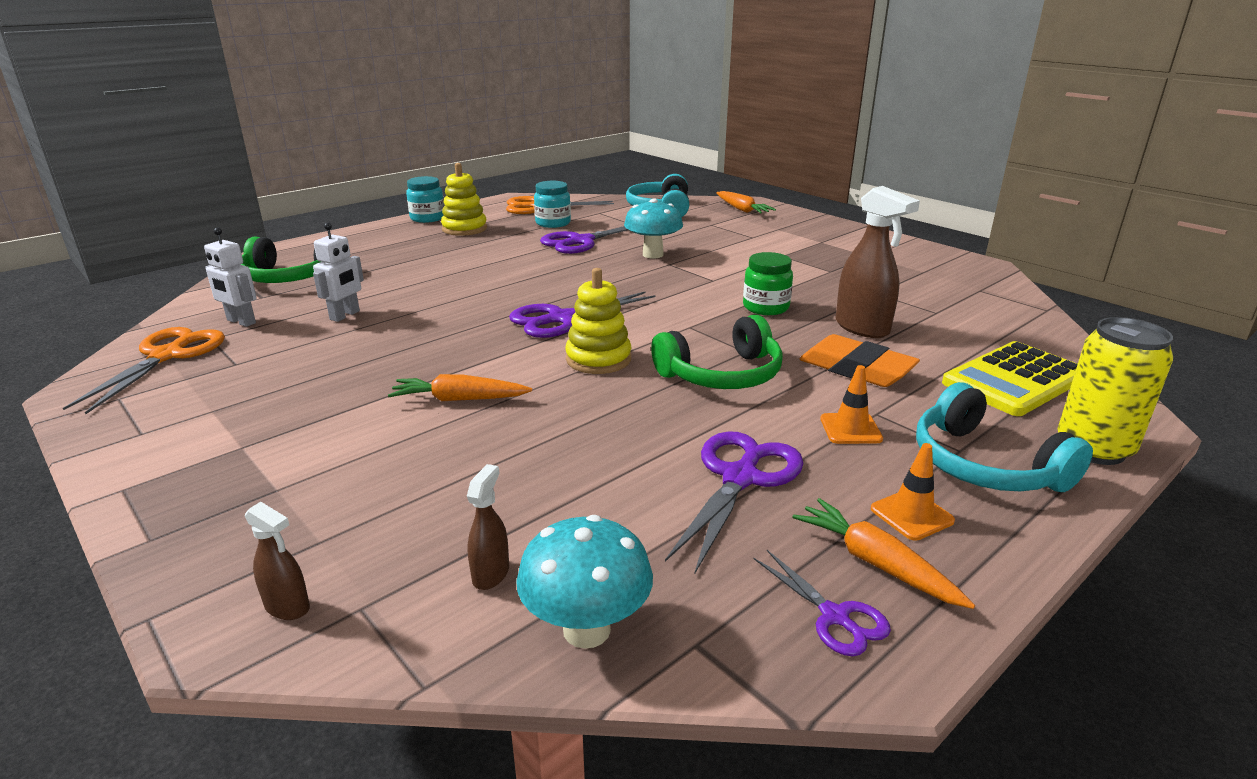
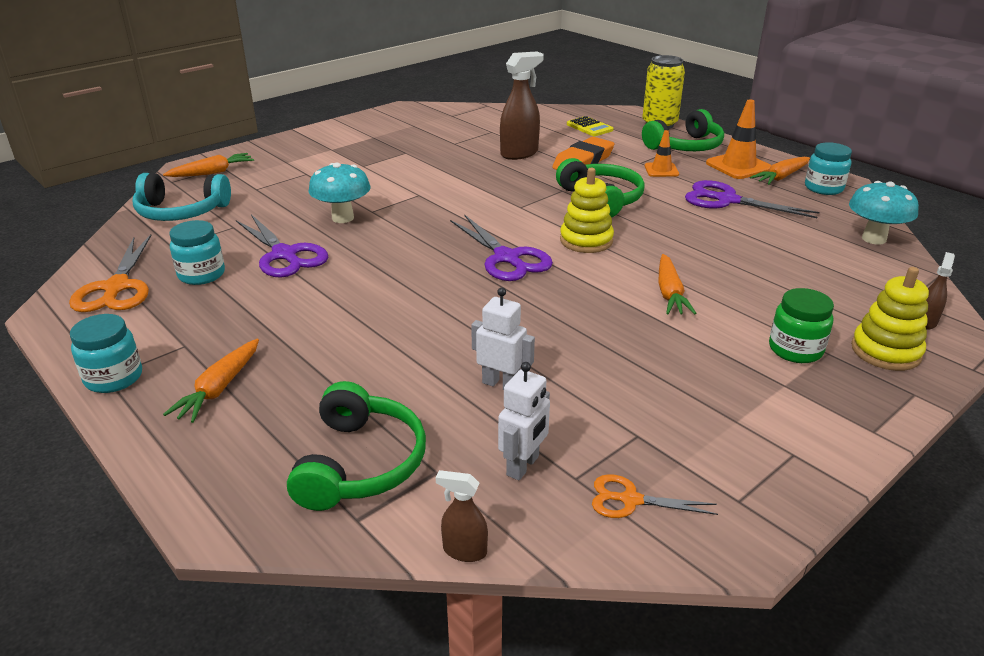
camera: 90 degrees left, 5 degrees up
(167, 356) = (630, 500): orange scissors -> orange scissors, size x0.56
(399, 240) = (219, 388): none -> orange carrot
(464, 229) = (190, 338): yellow stacking toy -> yellow stacking toy (885, 351)
(491, 574) = (854, 264): brown spray bottle -> brown spray bottle (464, 551)
(765, 307) = (482, 179): green jar -> green jar (795, 350)
(834, 616) = (823, 188): purple scissors -> turquoise jar
(911, 515) = (738, 166): orange traffic cone -> orange traffic cone, size x1.64
(984, 465) = (685, 146): turquoise headphones -> green headphones
(1014, 380) = (589, 127): yellow calculator -> yellow calculator, size x0.56

